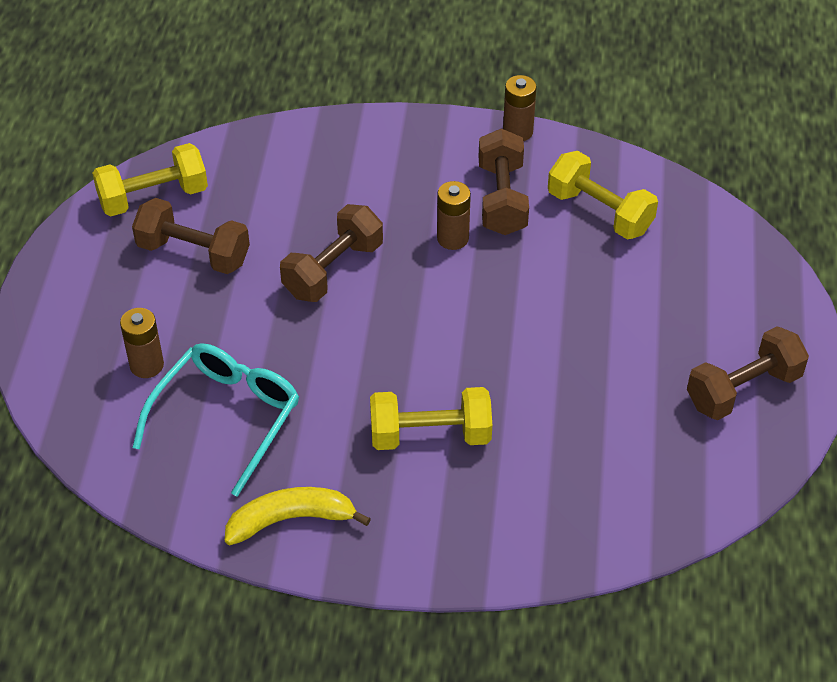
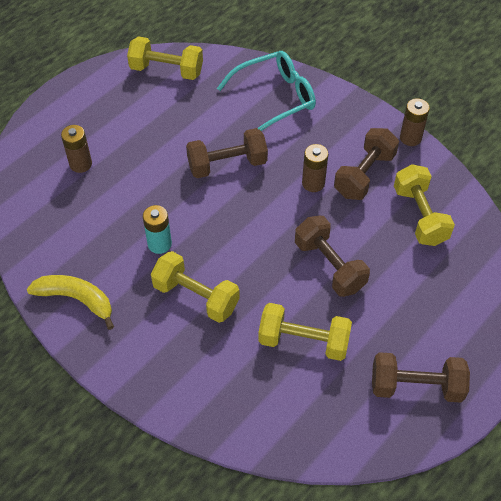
camera: 35 degrees right, 5 degrees up
(193, 253) = (160, 113): brown dumbbell -> brown dumbbell (329, 266)
(226, 418) = (94, 219): turquoise glasses -> turquoise glasses (274, 98)
(334, 402) = (159, 244): none -> turquoise battery
(590, 412) = (303, 341): none -> yellow dumbbell

